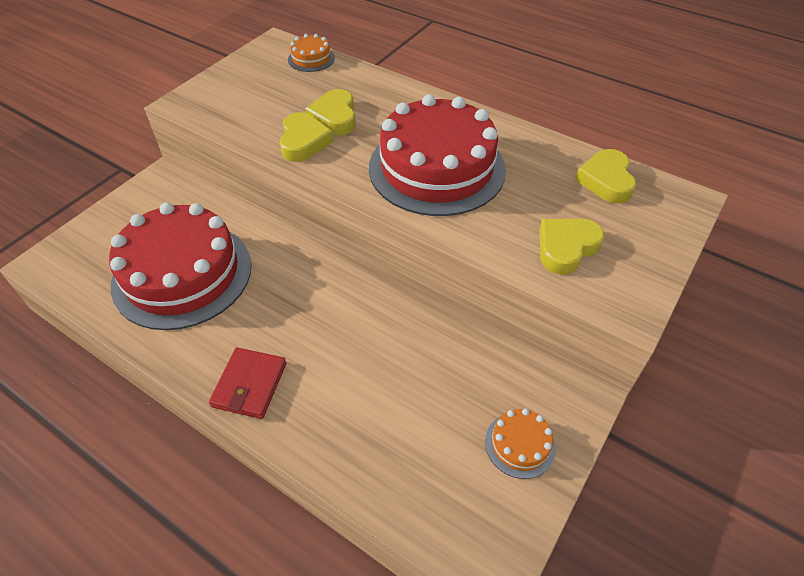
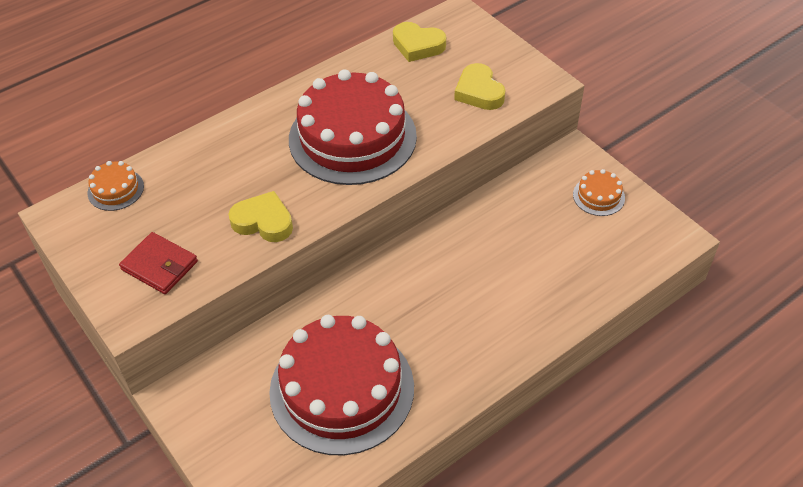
camera: 70 degrees left, 0 degrees up
(249, 385) = (495, 350): red wallet -> red wallet (159, 266)
(335, 117) = (237, 191): yellow heart -> none

